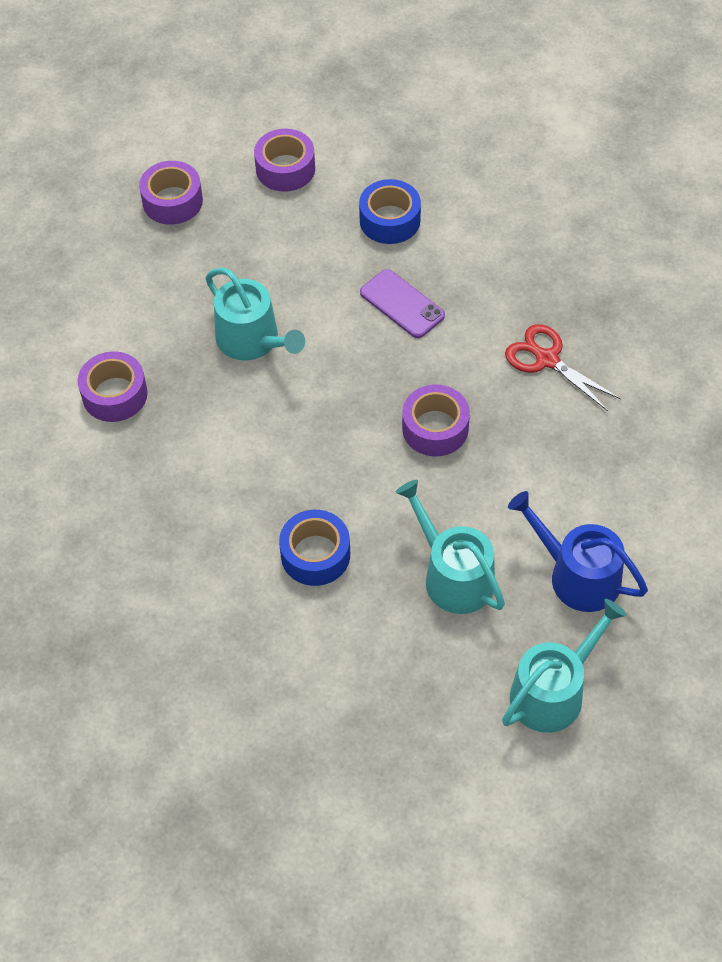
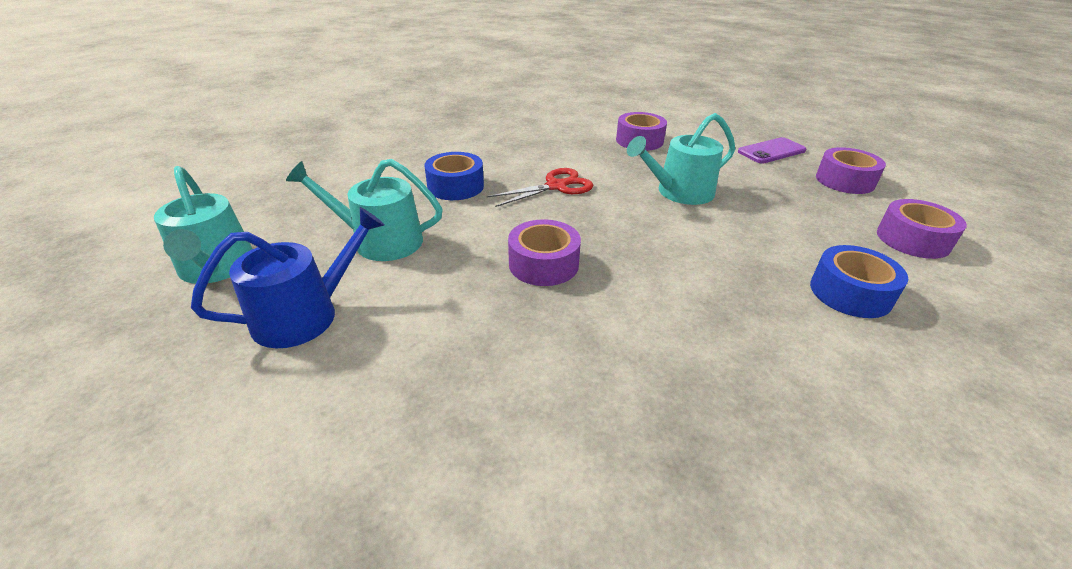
camera: 105 degrees right, 20 degrees down
(402, 304) = (715, 276): purple phone -> purple phone (771, 151)
(453, 575) = (380, 241): turquoise watering can -> turquoise watering can turned 150 degrees counterclockwise
(546, 359) = (607, 372): red scissors -> red scissors (556, 186)

